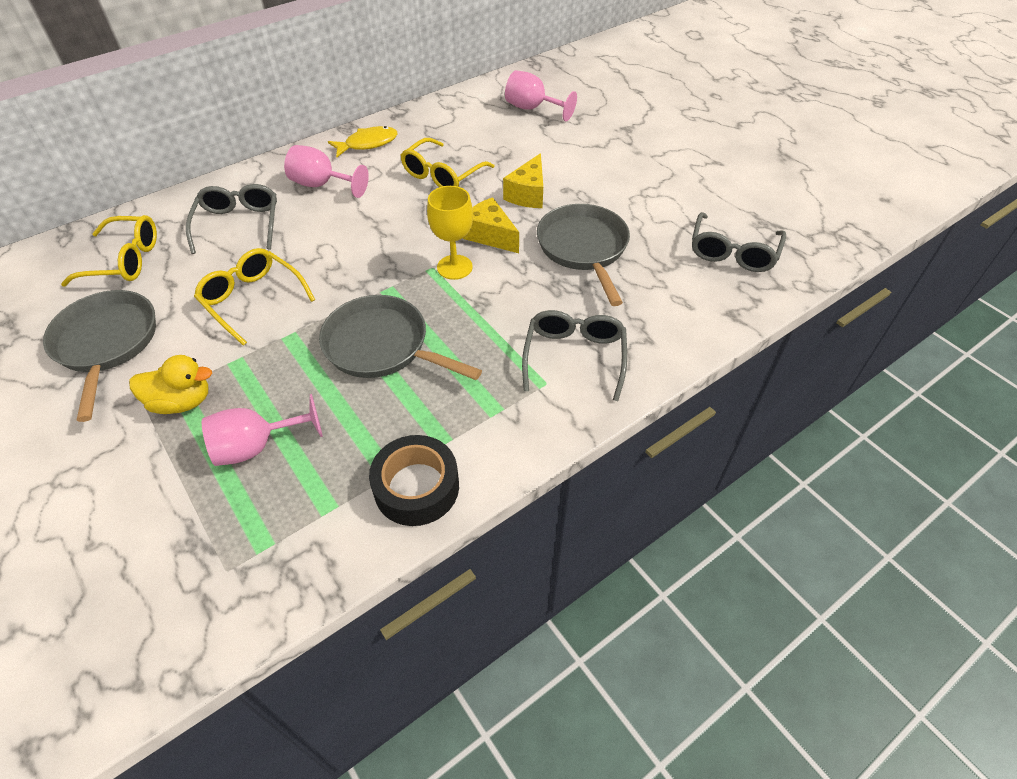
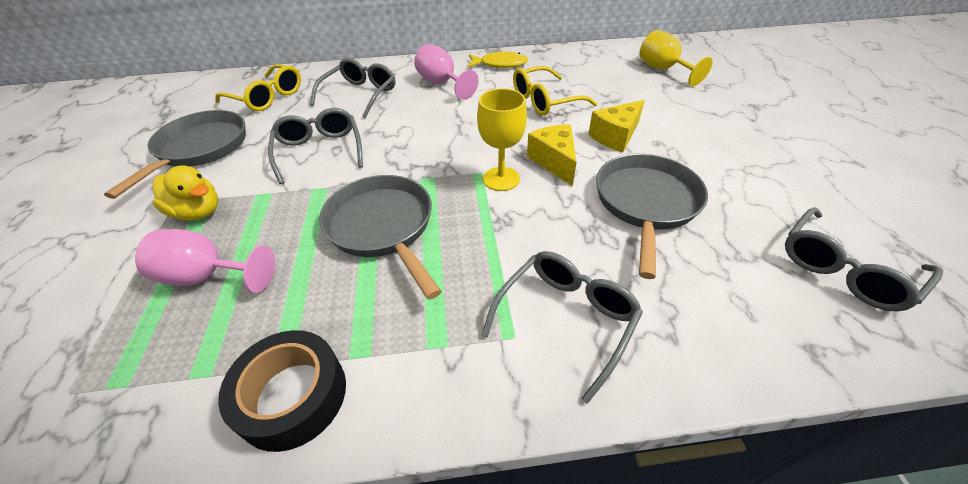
camera: 30 degrees right, 5 degrees down
(253, 300) = (319, 151): yellow glasses -> grey glasses
(532, 109) = (663, 70): pink goblet -> yellow goblet

